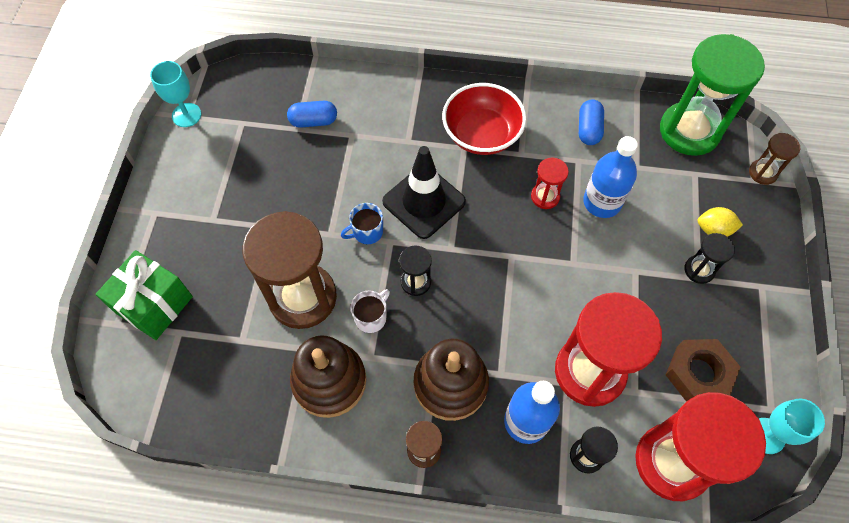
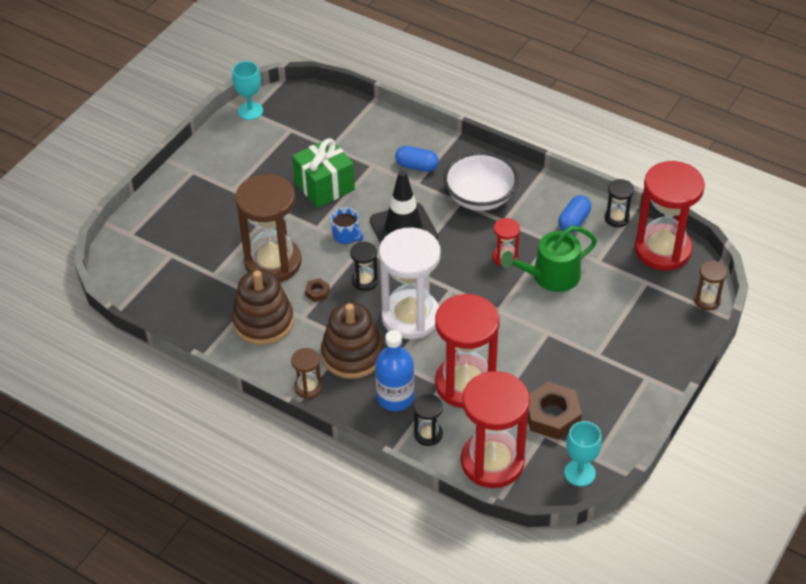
camera: 25 degrees right, 15 degrees down
(154, 304) = (162, 231): green gift -> green gift (324, 186)
(313, 121) = (347, 145): blue capsule -> blue capsule (416, 166)
(367, 232) = (346, 235): blue mug -> blue mug turned 135 degrees counterclockwise
(371, 317) = (317, 292): white mug -> brown nut
(482, 134) = (480, 197): red bowl -> white bowl
(488, 308) = (410, 317): none -> white hourglass
(602, 202) = (550, 276): blue bottle -> green watering can
(689, 131) = (662, 250): green hourglass -> red hourglass
(699, 270) = (601, 349): black hourglass -> black hourglass (617, 218)
(713, 229) = (633, 326): yellow lemon -> none

